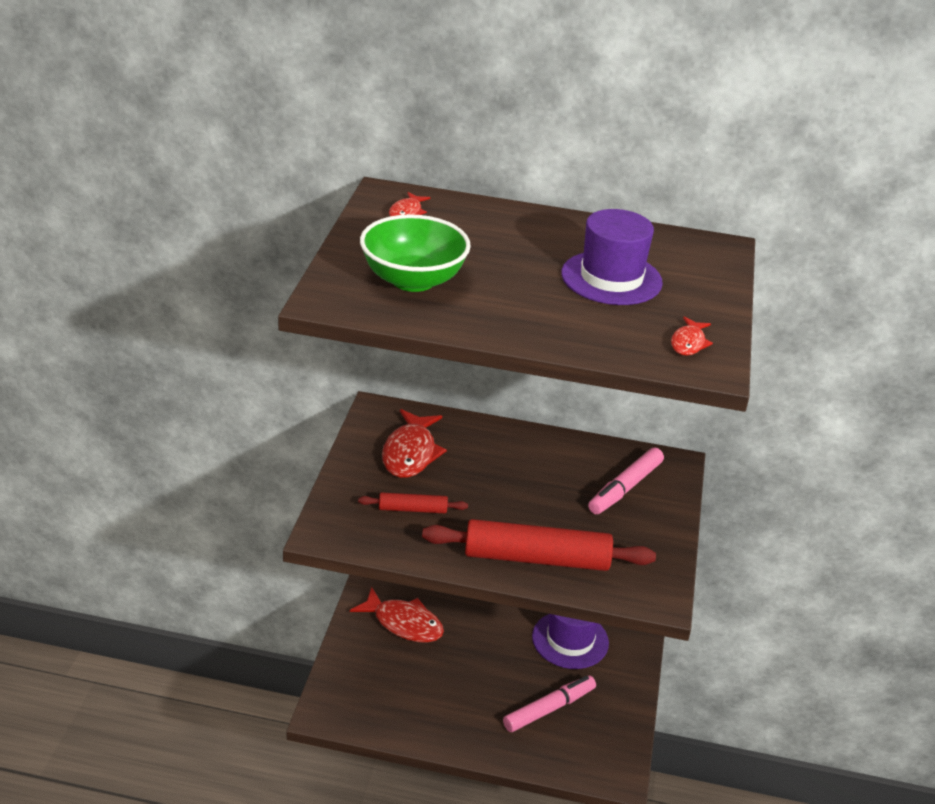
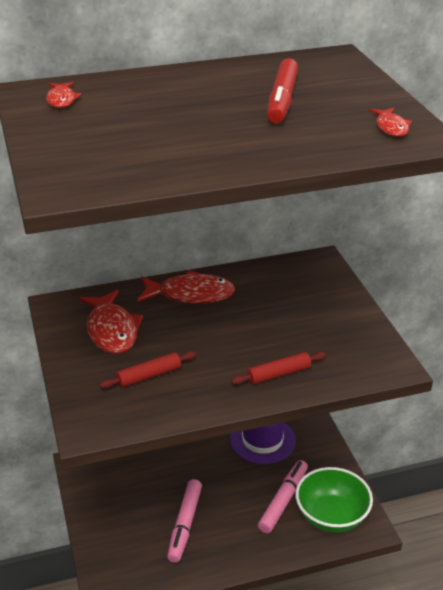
camera: 25 degrees left, 0 degrees up
(404, 623) = (127, 485): red fish -> red fish (190, 294)
(413, 280) = (121, 150): green bowl -> green bowl (331, 516)
(536, 558) = (279, 374): red rolling pin -> red rolling pin, size x0.49
(611, 278) = (282, 100): purple hat -> red marker
(625, 488) = (300, 292): pink marker -> pink marker (185, 525)

